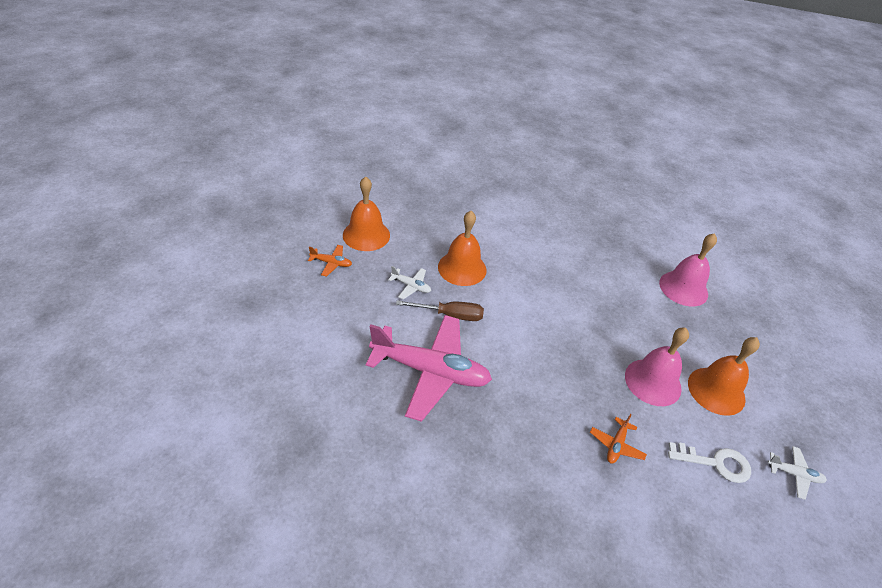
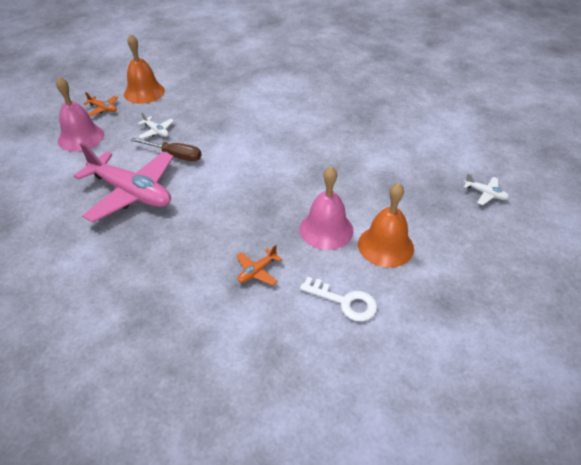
camera: 20 degrees right, 0 degrees up
(462, 268) = (208, 123): orange bell -> none
(683, 288) = (408, 161): pink bell -> pink bell (81, 137)
(794, 474) = (421, 325): white plane -> white plane (485, 194)

